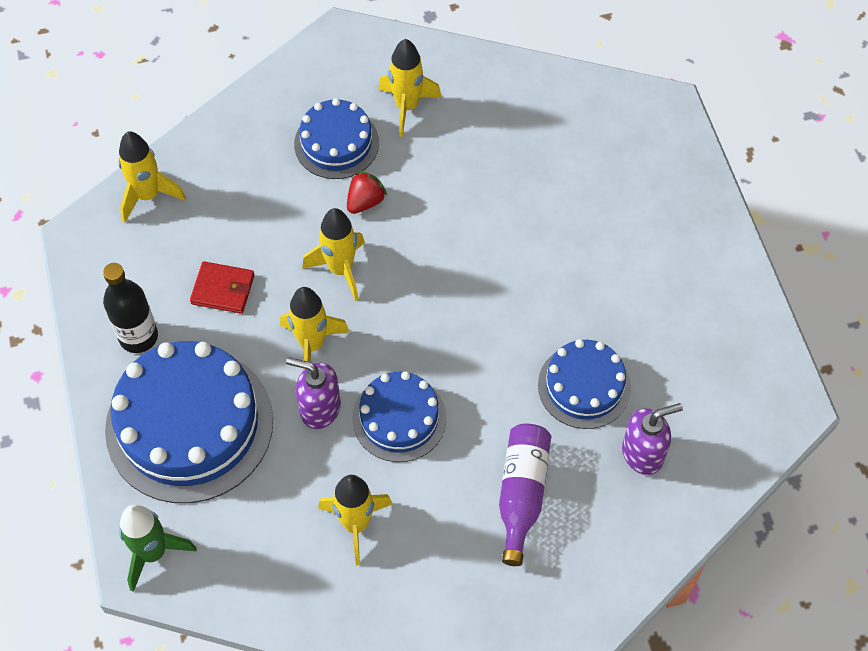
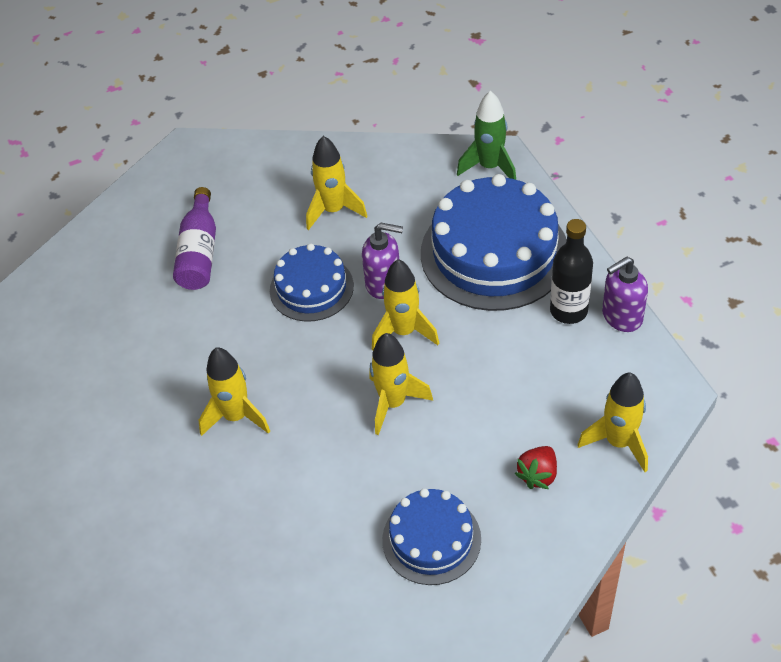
camera: 175 degrees right, 10 degrees down
(223, 289) = (505, 365): red wallet -> none
(365, 201) = (383, 477): red strawberry -> red strawberry (538, 475)
(407, 107) = (358, 601): yellow rocket -> yellow rocket (236, 416)
(584, 386) = (146, 341): blue cake -> none
(643, 453) = (95, 298): purple soap dispenser -> purple soap dispenser (621, 317)

